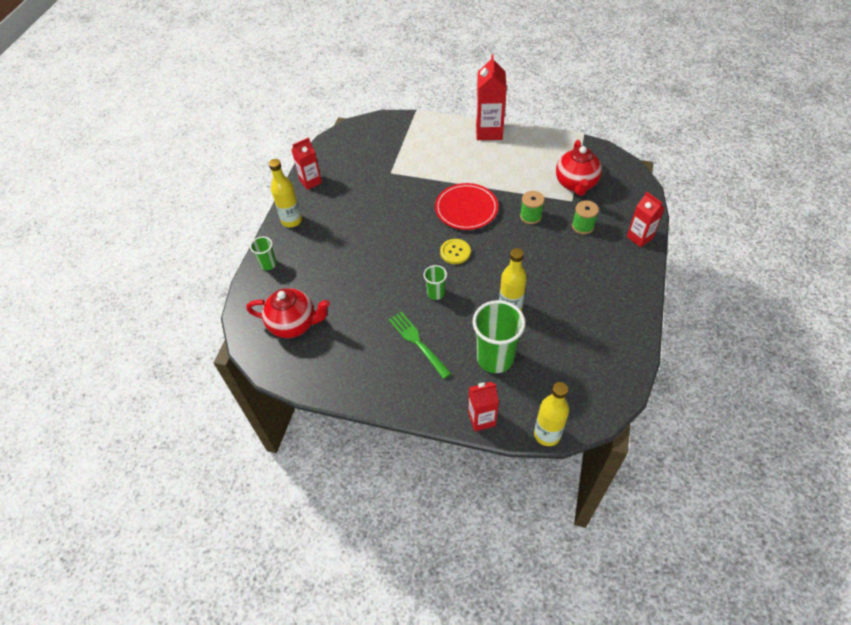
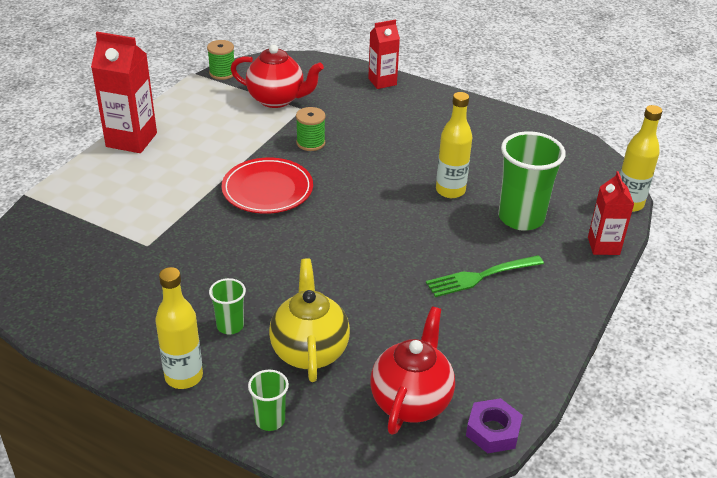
camera: 80 degrees left, 15 degrees down
(278, 369) = (493, 431): none -> purple nut
(310, 181) = (103, 340): red carton -> none
(323, 268) = (309, 351): none -> yellow teapot
(436, 293) = (405, 245): green cup -> green cup (230, 326)
(455, 252) = (341, 214): yellow button -> none
(582, 226) = (347, 111): green spool -> green spool (222, 73)

